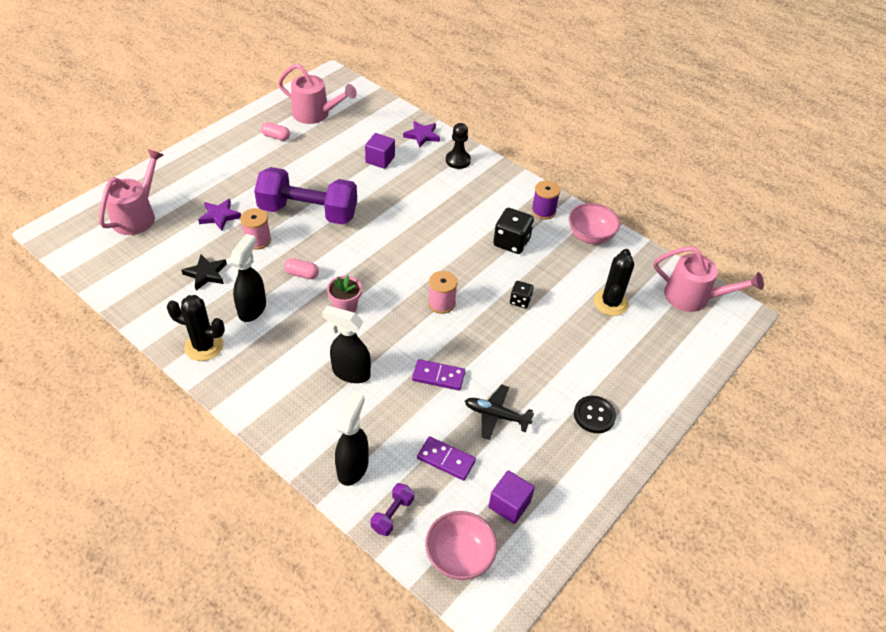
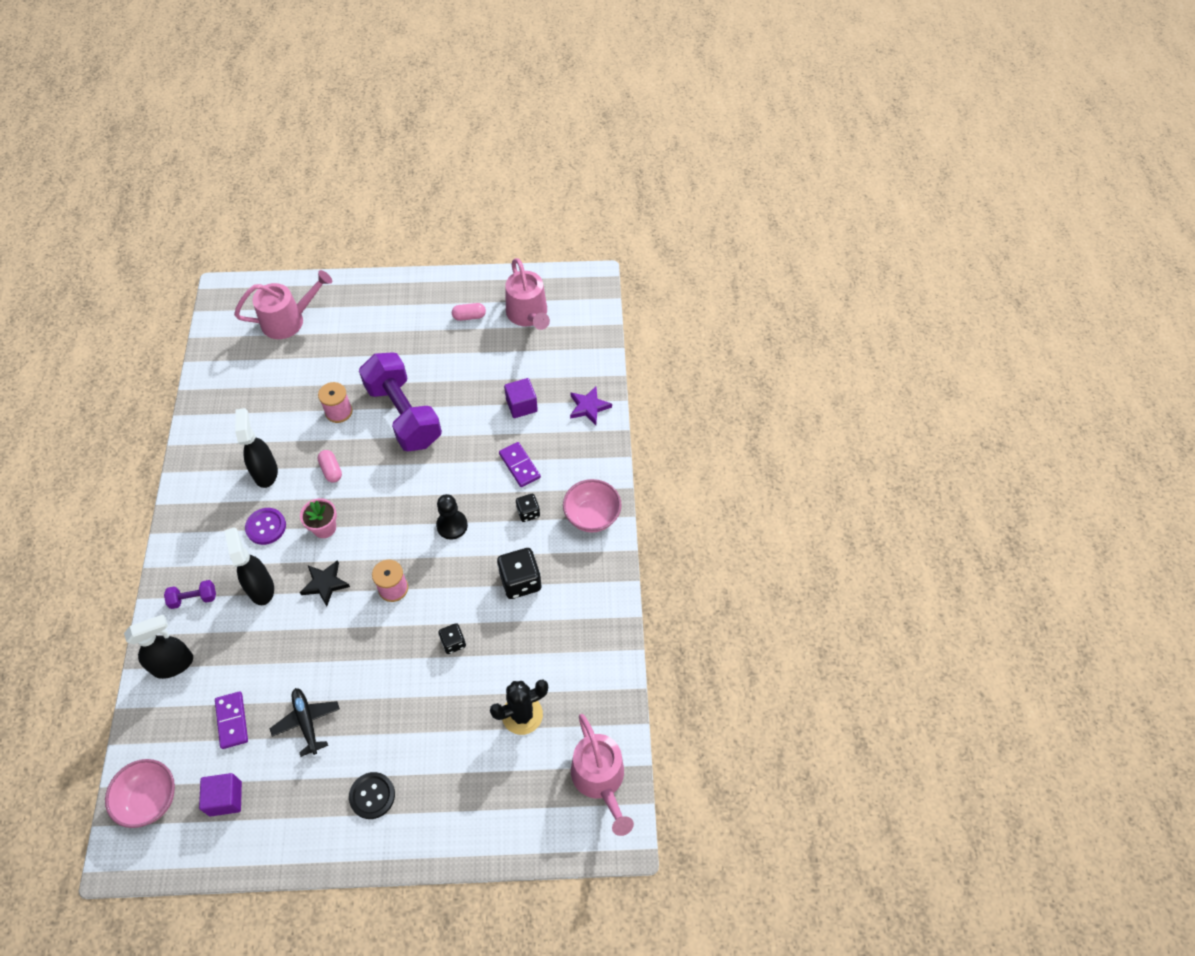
camera: 50 degrees right, 10 degrees up
(204, 346) = (202, 477): black cactus -> none
(206, 274) = (272, 413): black star -> black star (325, 584)
(219, 216) = (339, 366): purple star -> none
(252, 309) = (265, 472): black spray bottle -> black spray bottle turned 75 degrees counterclockwise
(276, 137) = (469, 316): pink capsule -> pink capsule turned 75 degrees counterclockwise
(301, 338) = (266, 527): none -> purple button
(392, 514) = (152, 725): purple dumbbell -> purple dumbbell (193, 598)
(438, 376) = (311, 649): purple domino -> purple domino (519, 466)
(458, 160) = (585, 459): black pawn -> black pawn (452, 525)
(464, 207) = (528, 512): none -> black dice
(543, 211) = (589, 574): purple spool -> none
(590, 236) = (595, 636): pink bowl -> pink bowl (592, 516)

